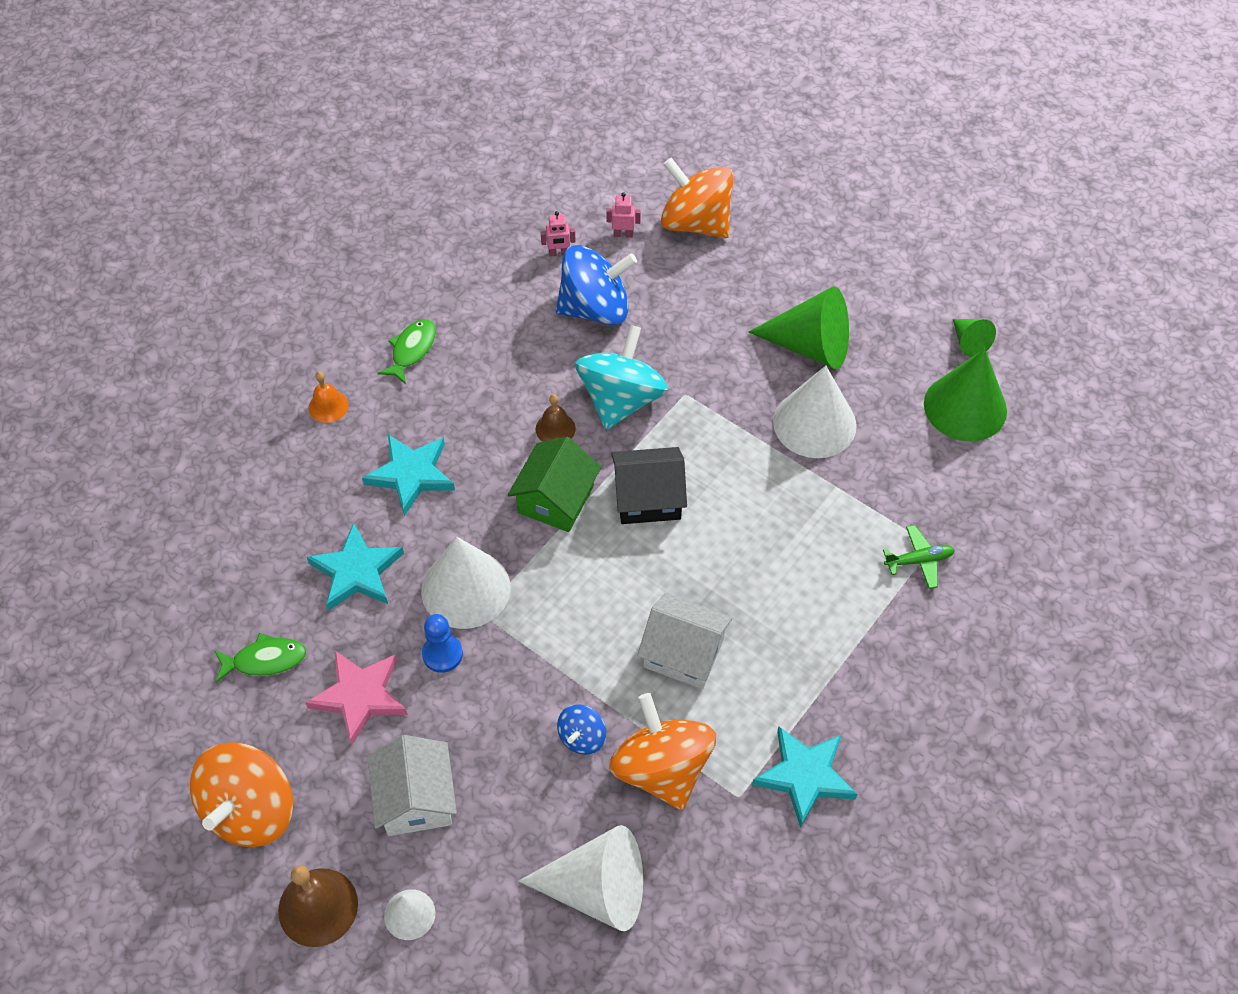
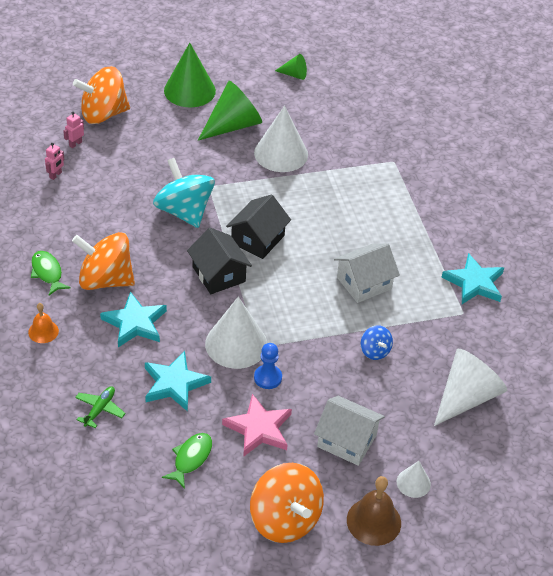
camera: 55 degrees left, 10 degrees down
(555, 428) = (173, 247): brown bell -> none
(556, 499) = (219, 274): green house -> black house
(595, 309) = (112, 184): blue spinning top -> none
(662, 769) = (422, 332): orange spinning top -> orange spinning top (105, 280)
(919, 560) = (397, 170): green plane -> green plane (100, 409)
(965, 407) = (329, 100): green cone -> green cone (189, 90)

